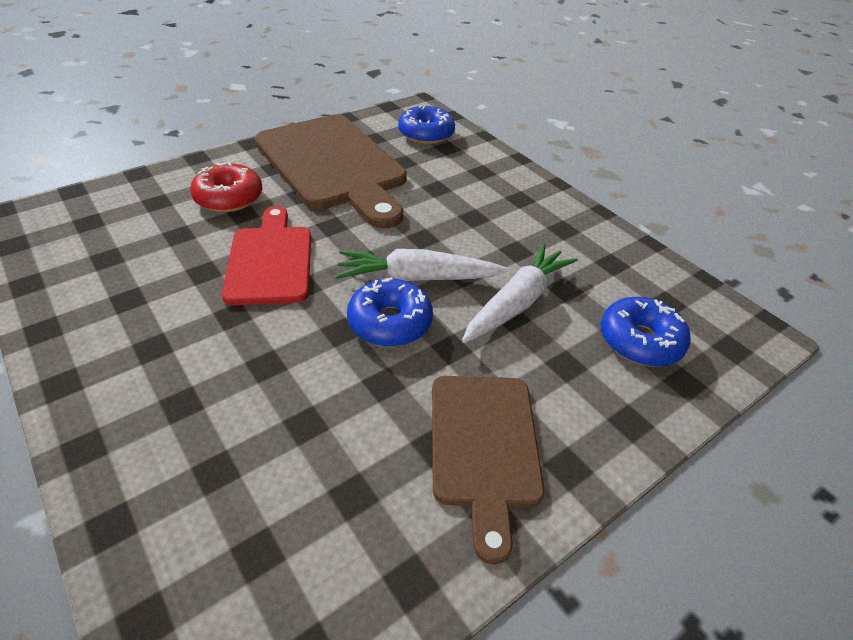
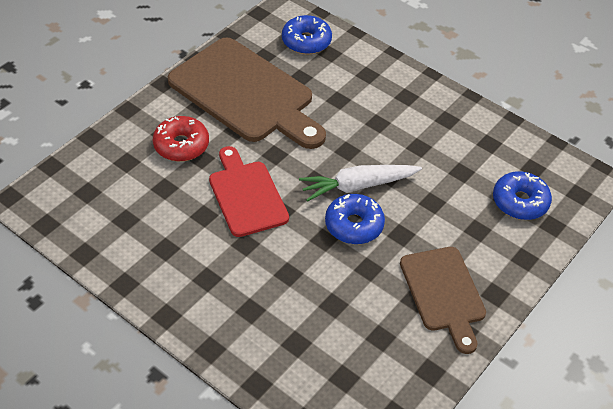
camera: 15 degrees left, 5 degrees up
(517, 302) = (433, 190): white carrot -> none

